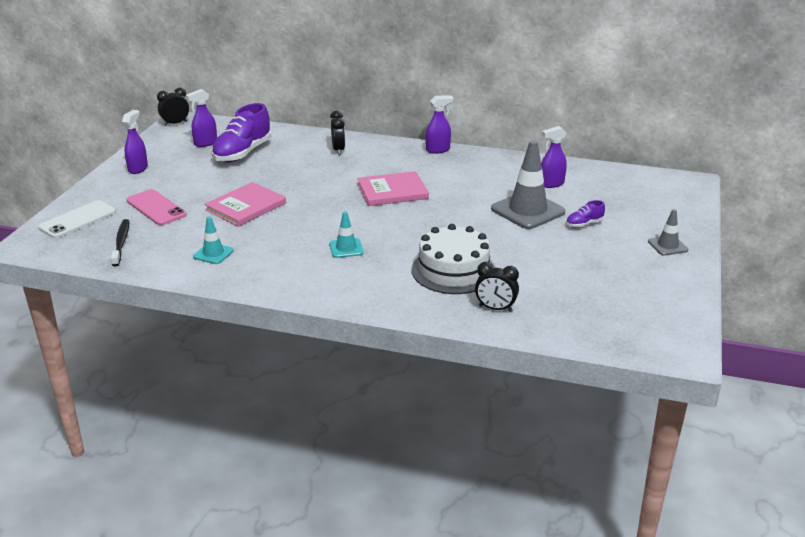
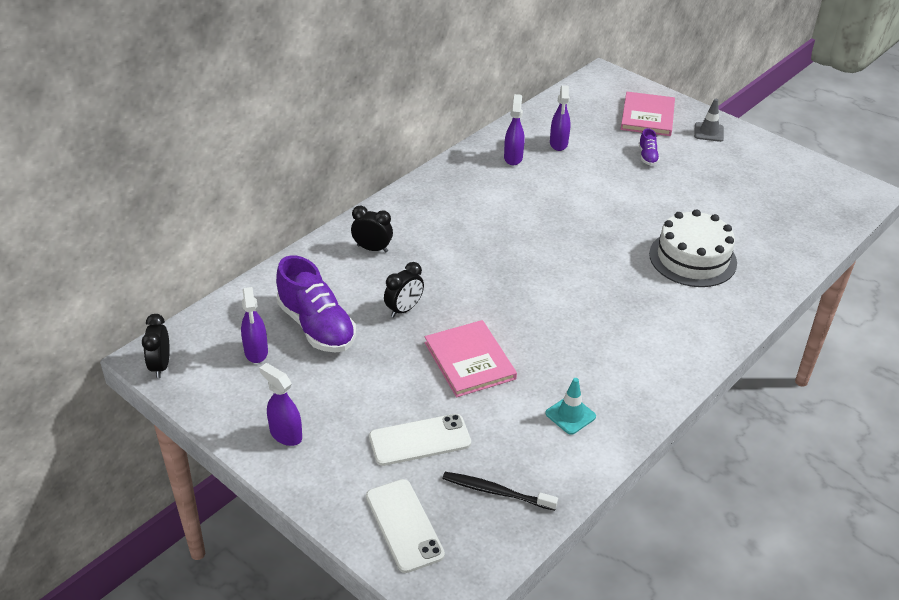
camera: 65 degrees left, 10 degrees up
(156, 208) = (420, 440): pink phone -> white phone
(346, 248) = (613, 312): turquoise traffic cone -> none
(392, 191) = (506, 243): pink book -> pink book (647, 116)
(438, 150) = (430, 181): purple spray bottle -> purple spray bottle (513, 158)
(495, 308) = (769, 257): black clock -> black clock (404, 309)
(527, 211) = (603, 176): grey traffic cone -> none

